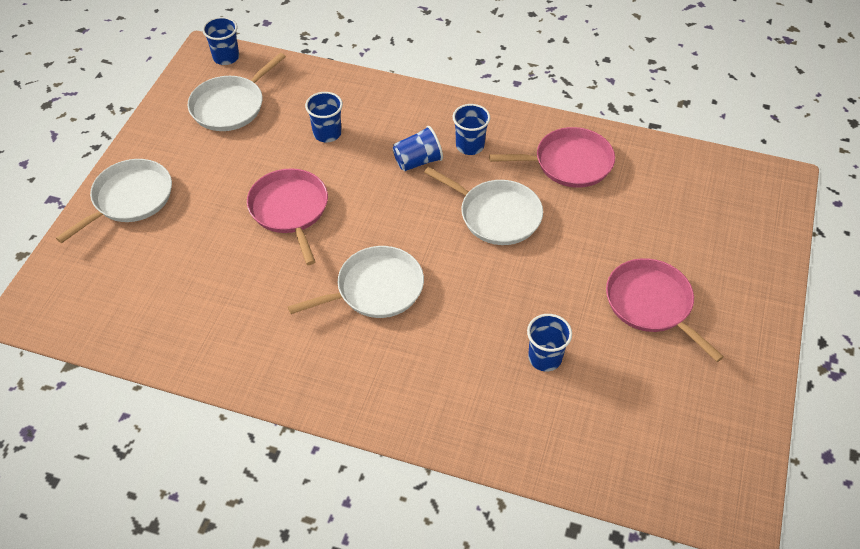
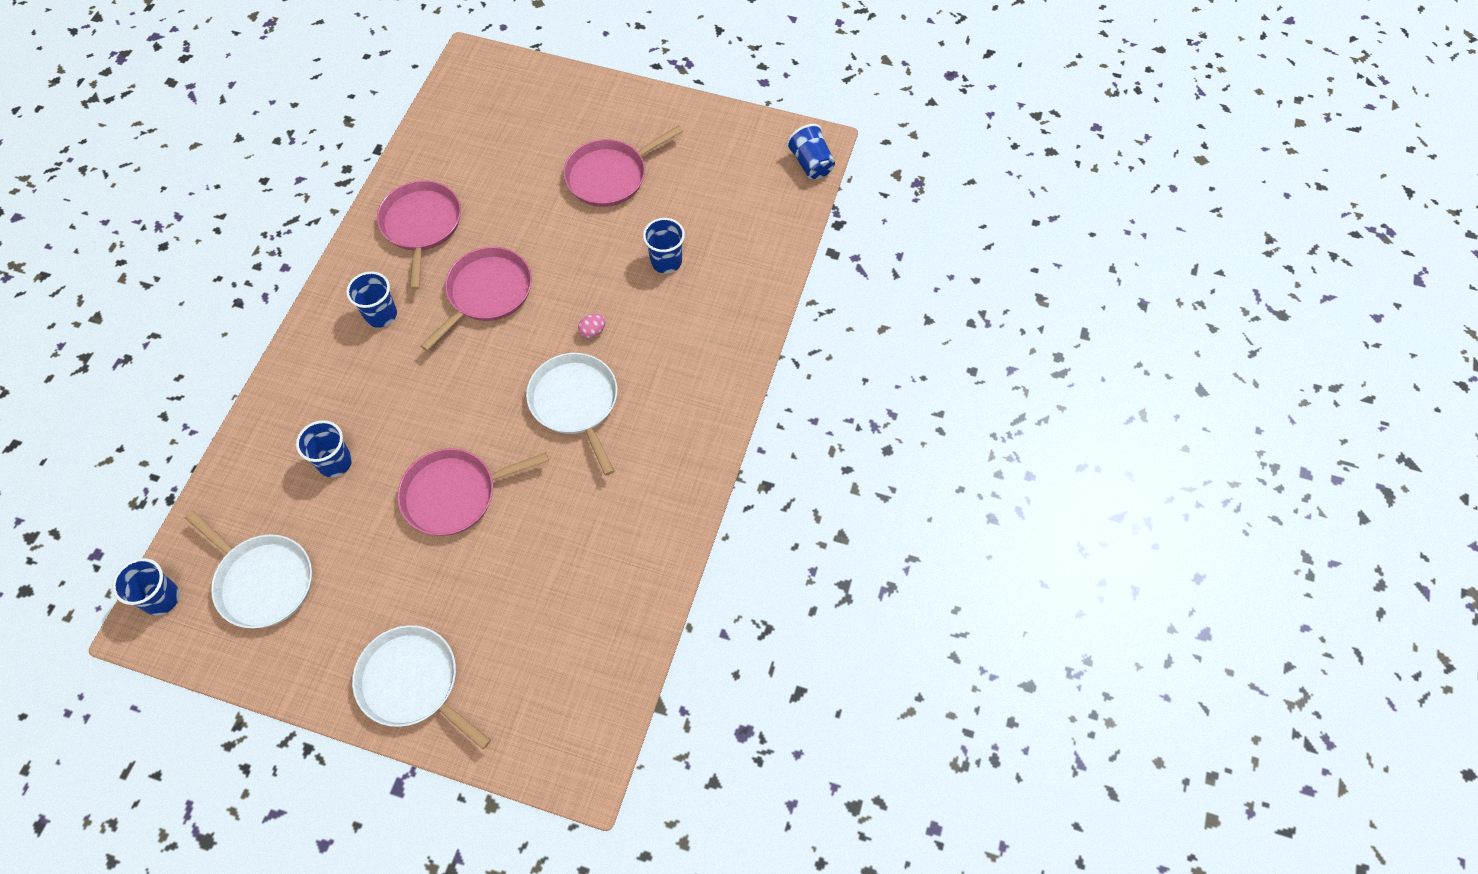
camera: 90 degrees left, 10 degrees up
(417, 161) = (397, 366): blue cup -> blue cup (811, 164)
(455, 298) = (593, 331): none -> pink egg
(496, 215) = (487, 293): white pan -> pink pan

